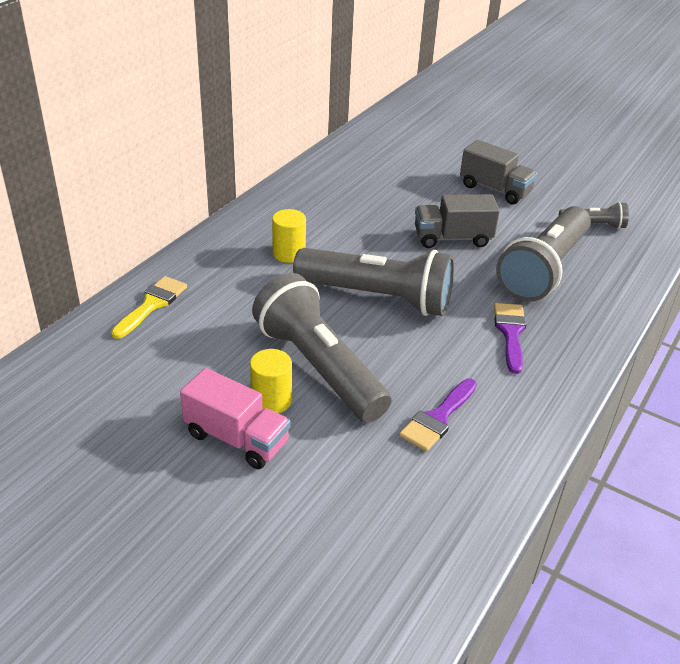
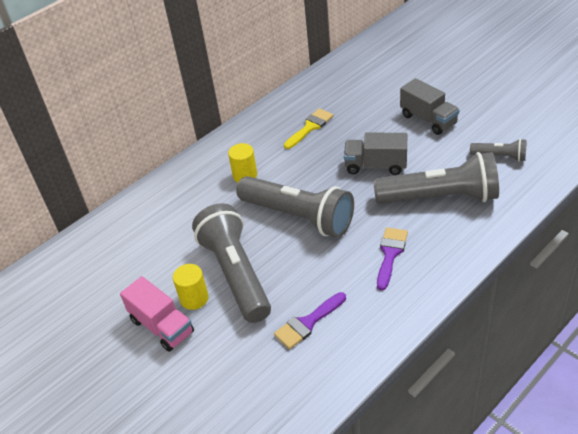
camera: 20 degrees right, 5 degrees up
(152, 304) = (136, 215): yellow brush -> yellow brush (310, 127)
(543, 269) = (440, 197): grey flashlight -> grey flashlight turned 135 degrees counterclockwise

